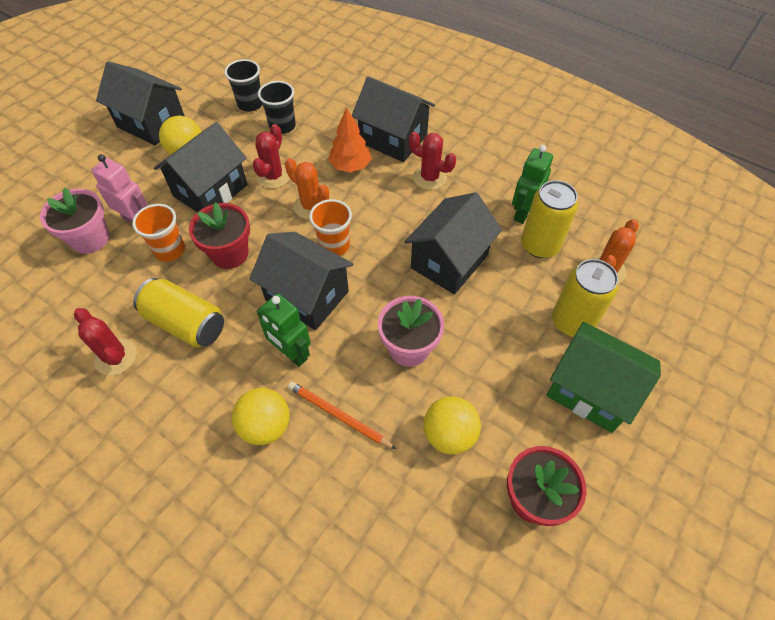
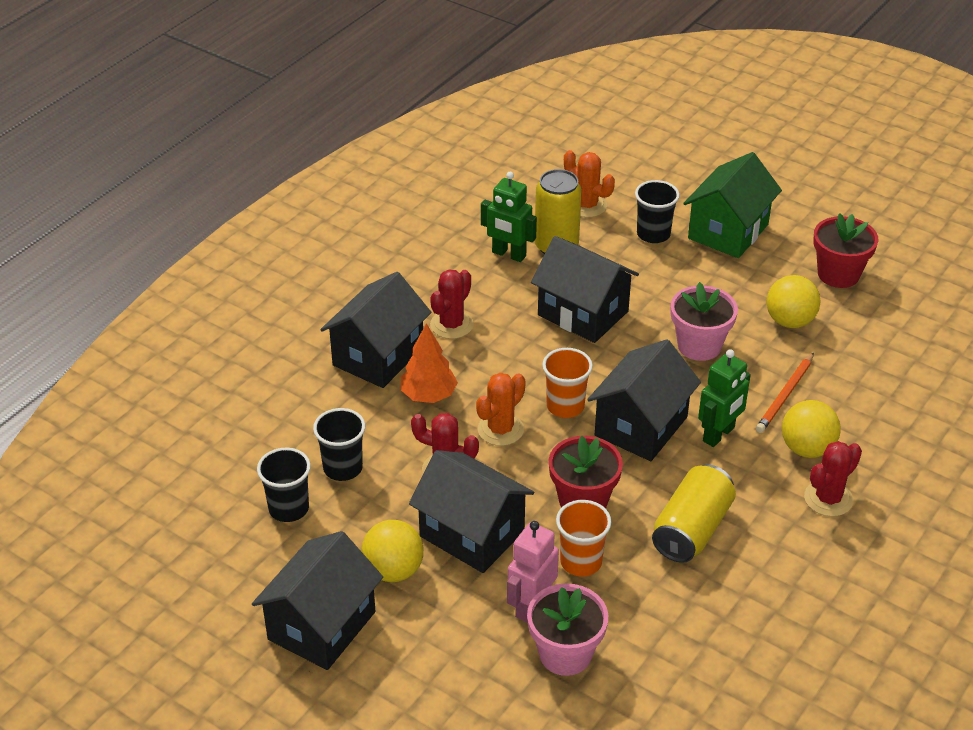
camera: 90 degrees left, 15 degrees down
(115, 357) = (746, 588): red cactus -> red cactus (828, 499)
(572, 322) = (653, 234): yellow can -> black cup

